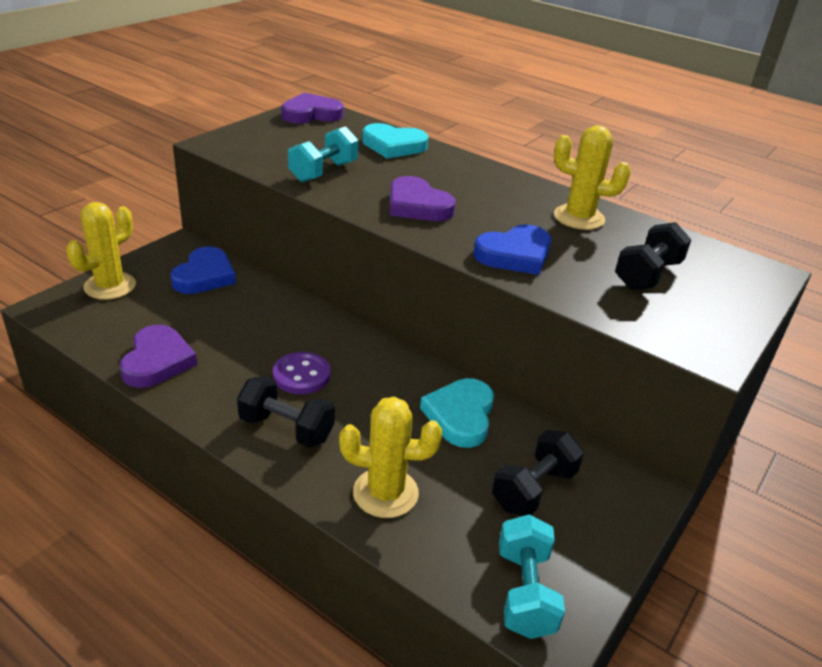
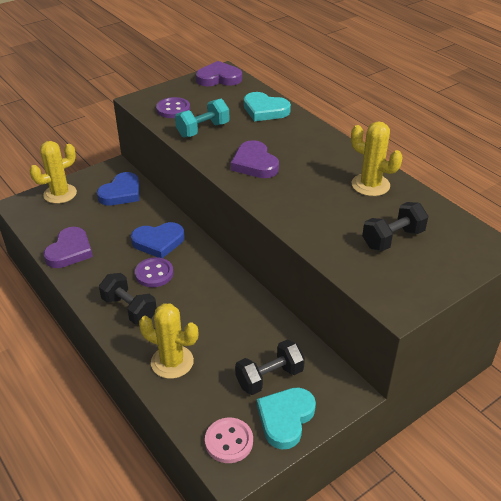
camera: 20 degrees right, 5 degrees up
(268, 151) = (173, 109): none -> purple button
(460, 416) = (245, 318): turquoise heart -> turquoise heart (285, 418)
(515, 255) = (302, 211): blue heart -> blue heart (158, 242)
(524, 592) = (229, 441): turquoise dumbbell -> pink button

